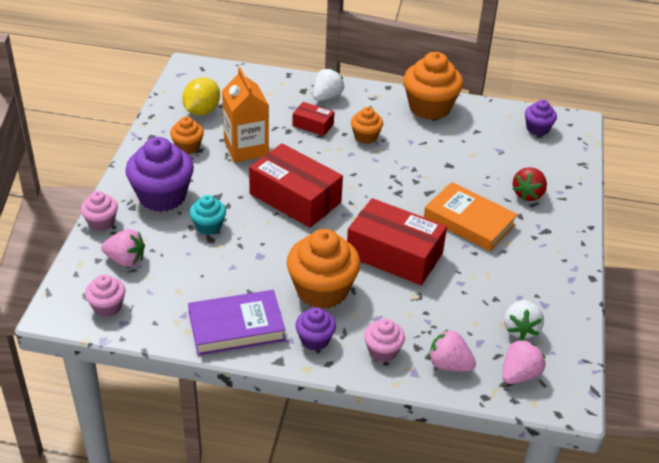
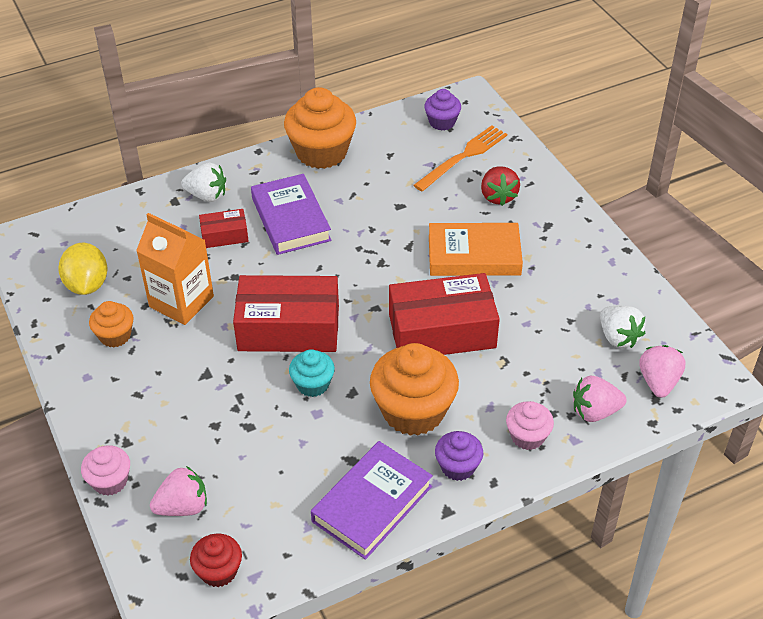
camera: 35 degrees left, 5 degrees up
(107, 306) = (218, 571): pink cupcake -> red cupcake
(162, 196) = (147, 410): purple cupcake -> none
(208, 226) = (232, 413): turquoise cupcake -> turquoise cupcake (312, 384)
(326, 97) = (207, 195): white strawberry -> white strawberry turned 105 degrees clockwise
(365, 136) = (291, 219): orange cupcake -> purple book
(529, 157) = (463, 157): none -> orange fork

